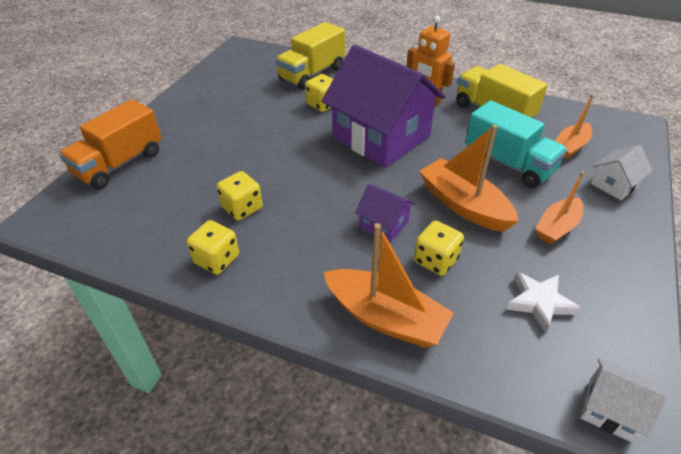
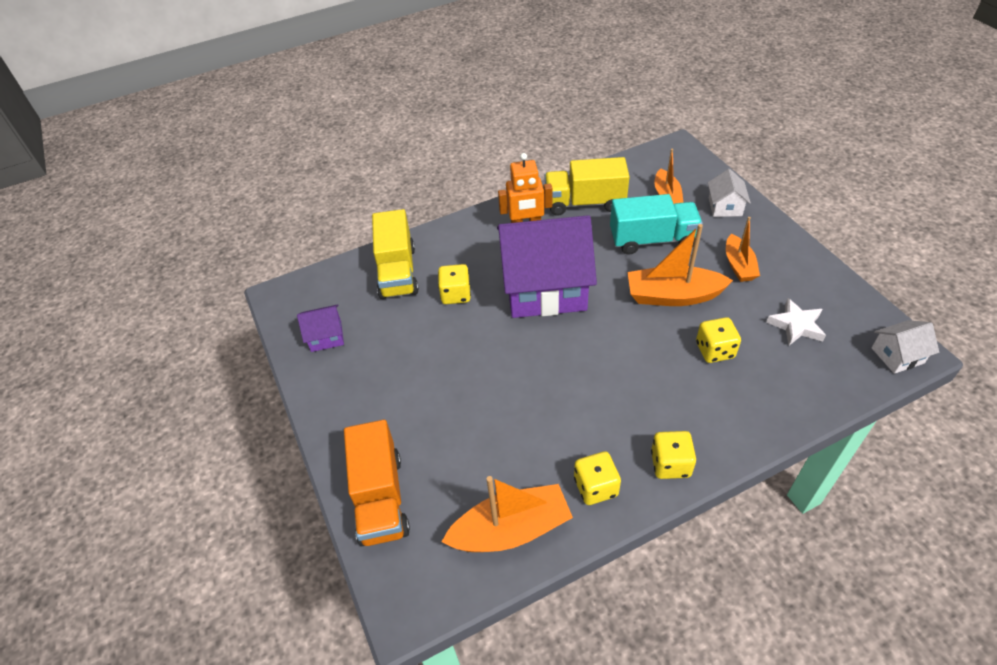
camera: 45 degrees left, 5 degrees up
(242, 208) = (545, 434): yellow dice -> yellow dice (670, 464)
(384, 224) = (651, 355): purple house -> purple house (326, 336)
(385, 318) = (746, 415): orange boat -> orange boat (511, 530)

